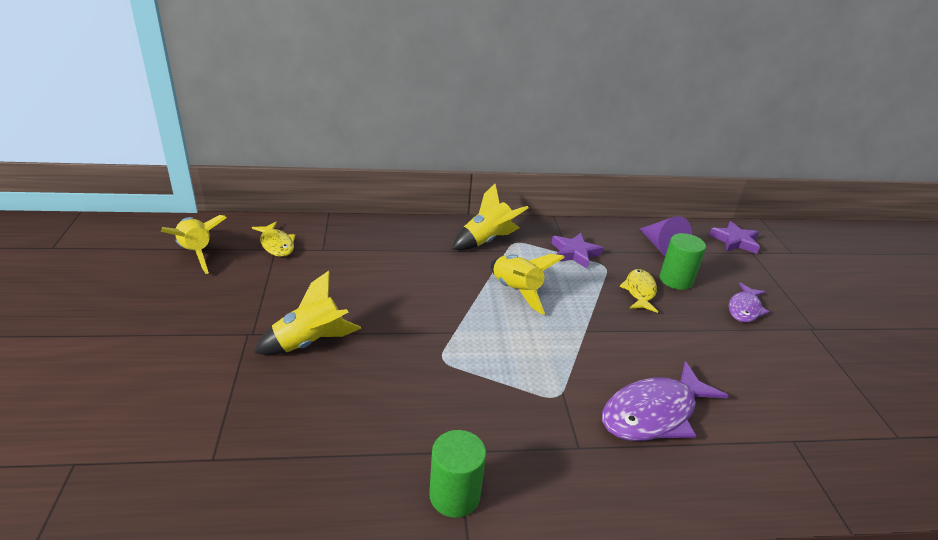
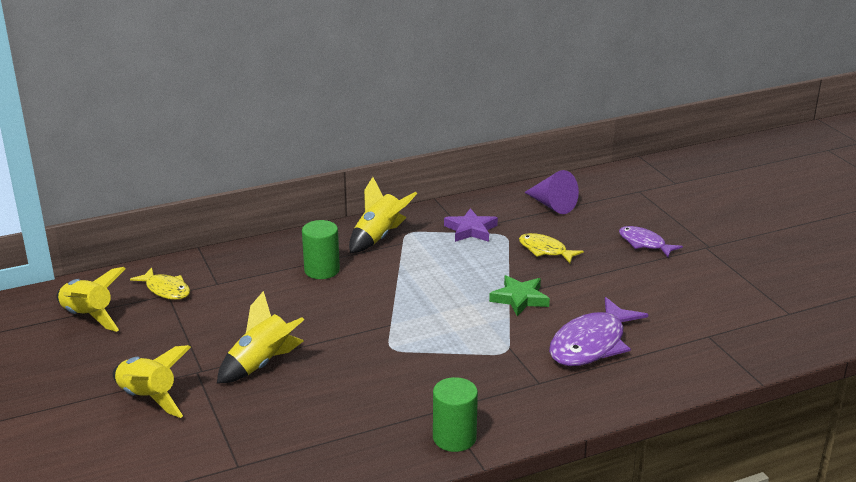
camera: 15 degrees left, 5 degrees down
(516, 291) = (430, 277): yellow rocket -> yellow rocket (148, 398)
(595, 337) = (520, 299): none -> green star
(639, 291) = (545, 250): yellow fish -> yellow fish turned 45 degrees counterclockwise
(676, 280) = (575, 233): green cylinder -> green cylinder (322, 270)
(735, 241) = (619, 184): purple star -> none
(744, 309) = (644, 243): purple fish -> purple fish turned 120 degrees clockwise

